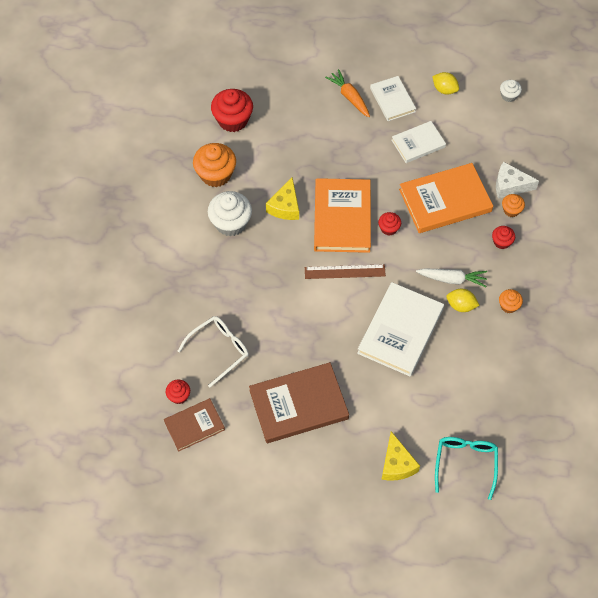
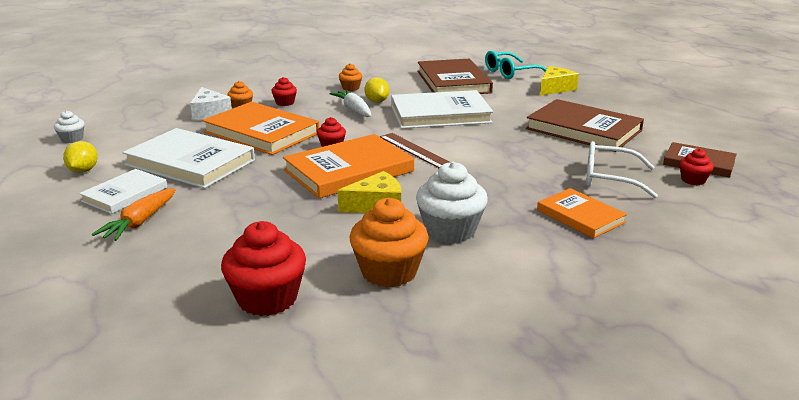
camera: 125 degrees left, 35 degrees down
(193, 294) = (580, 216): none -> orange book
(418, 143) = (190, 163): white book -> white book, size x1.70
(471, 394) = (453, 82): none -> brown book

